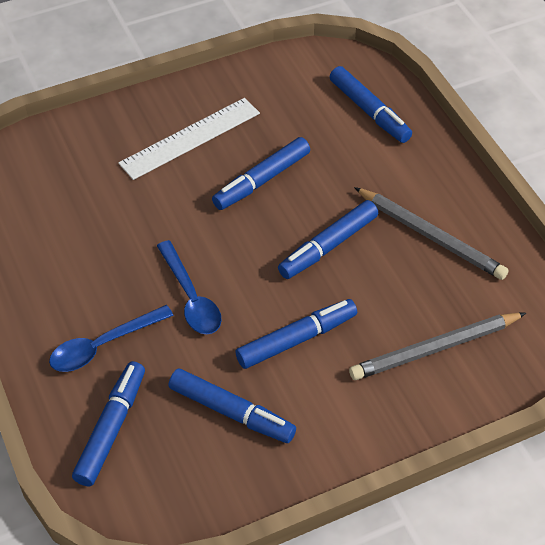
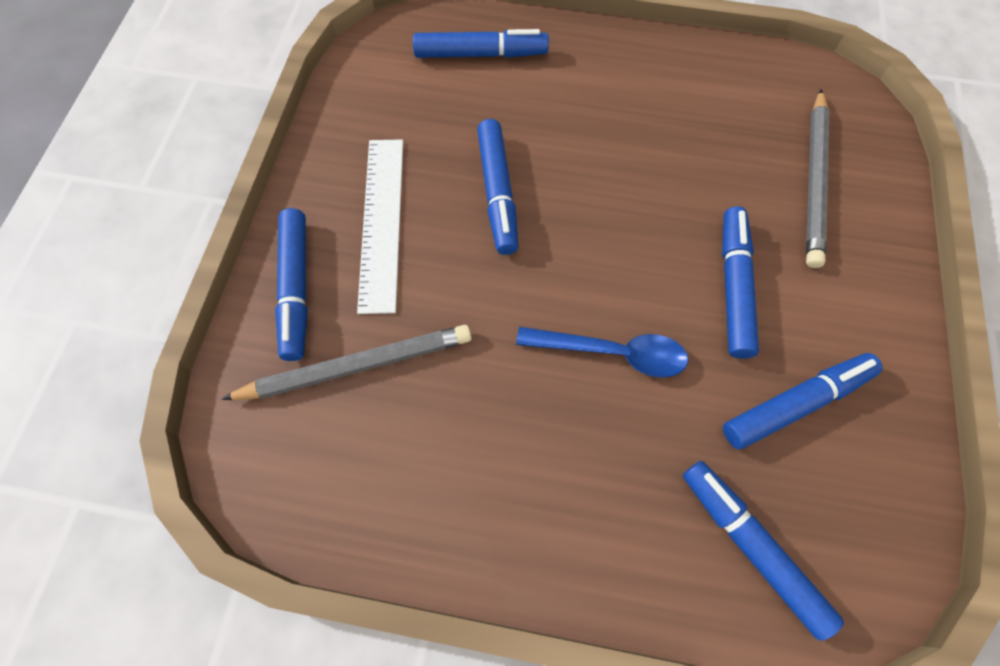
camera: 55 degrees left, 15 degrees up
(103, 345) = (622, 486): blue spoon -> none
(328, 246) = (630, 189): blue marker -> blue marker (296, 288)
(431, 236) = (676, 103): grey pencil -> grey pencil (357, 366)

